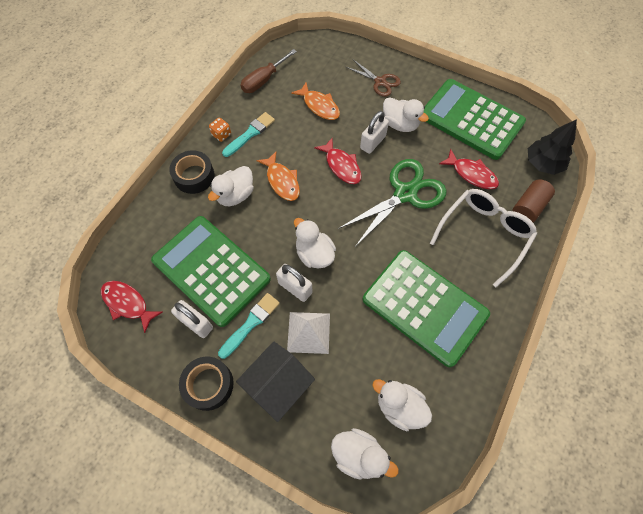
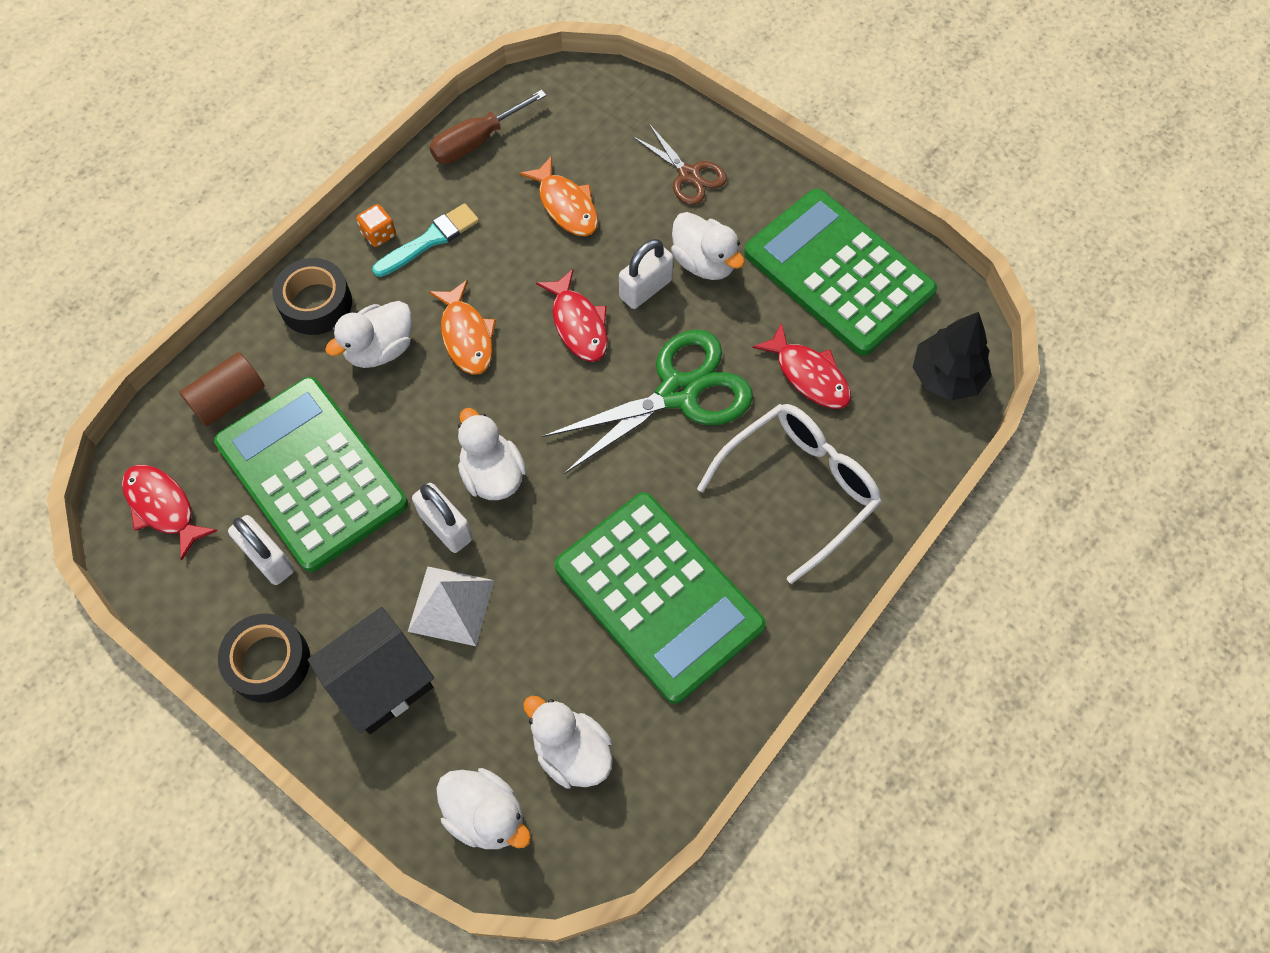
camera: 10 degrees right, 0 degrees up
(251, 323) = (358, 574): turquoise brush -> none
(528, 207) = (894, 452): brown cylinder -> brown cylinder (229, 399)

